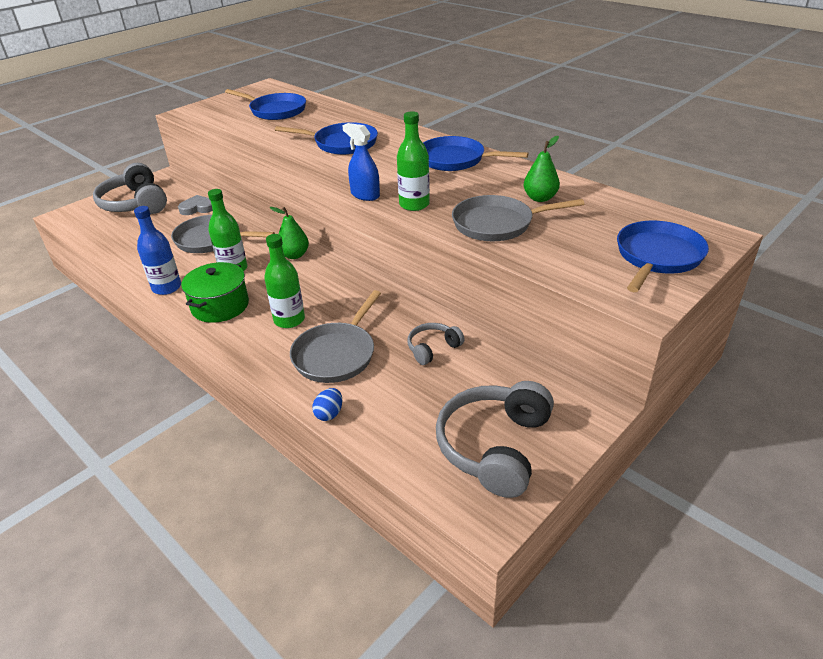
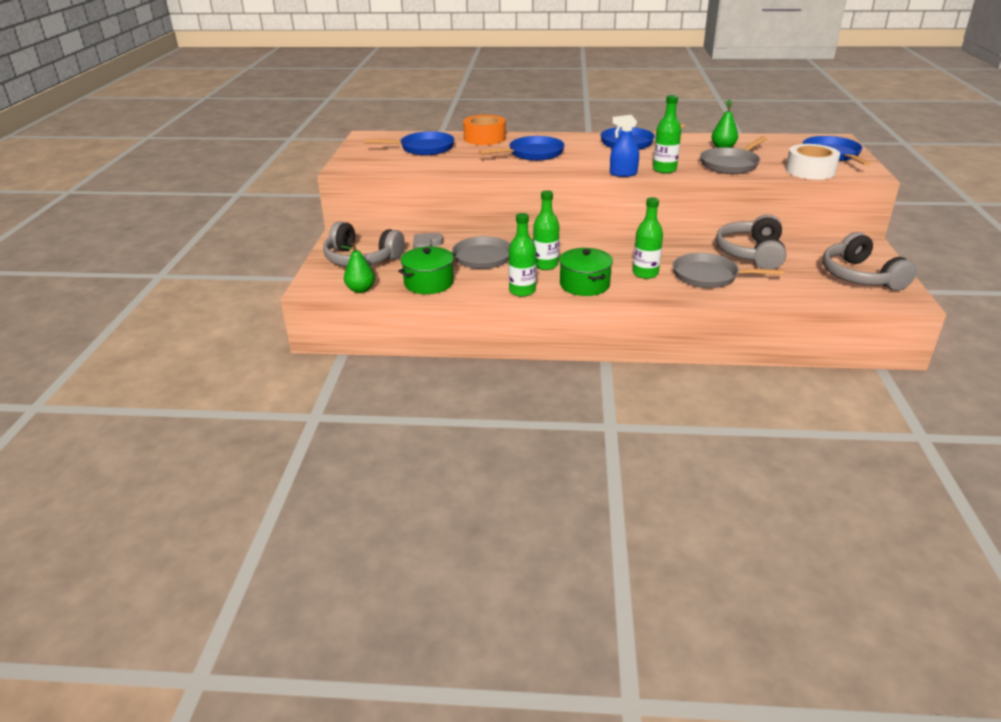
camera: 40 degrees left, 5 degrees down
(128, 247) = (429, 283): none -> green pot
(167, 287) = (522, 291): blue bottle -> green bottle
(294, 255) = (569, 244): green pear -> green pear (360, 290)
(329, 414) = (763, 300): blue egg -> none
(336, 354) = (709, 276): grey pan -> grey pan turned 120 degrees clockwise
(342, 114) = (484, 138): none -> orange tape
(433, 348) = (751, 254): grey headphones -> grey headphones, size x1.94
(572, 269) = (810, 171): none -> white tape

